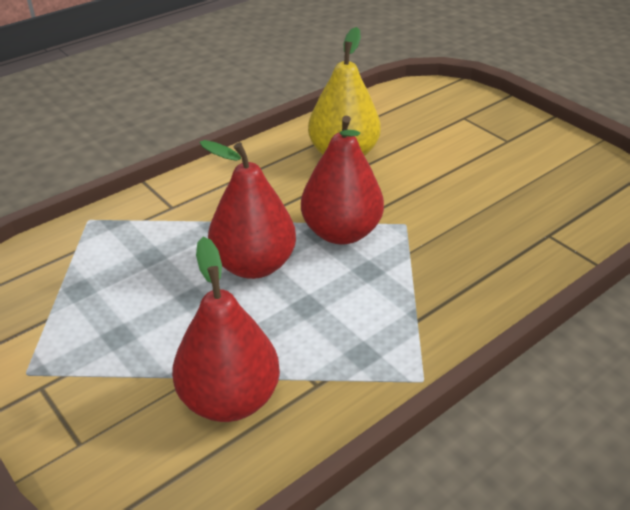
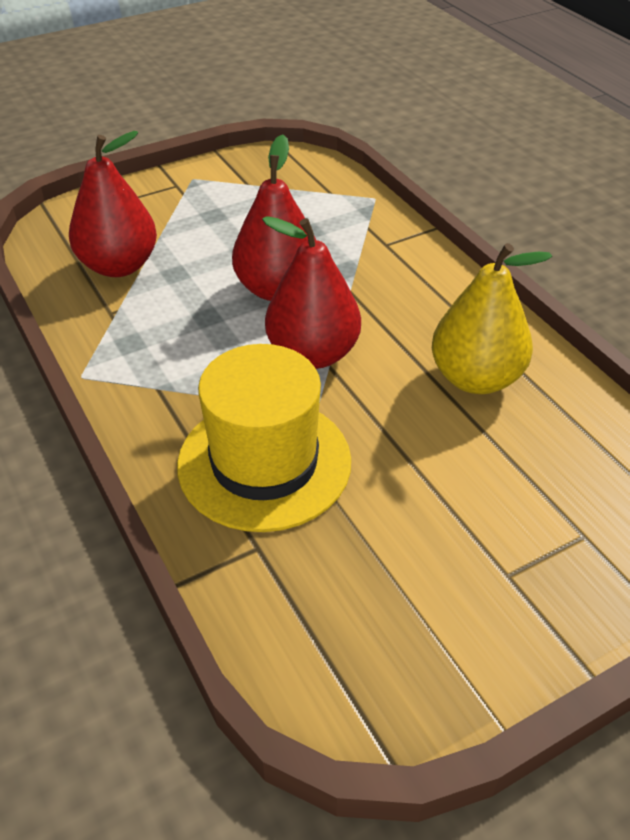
camera: 100 degrees right, 5 degrees up
(473, 242) = (264, 462): none -> yellow hat

